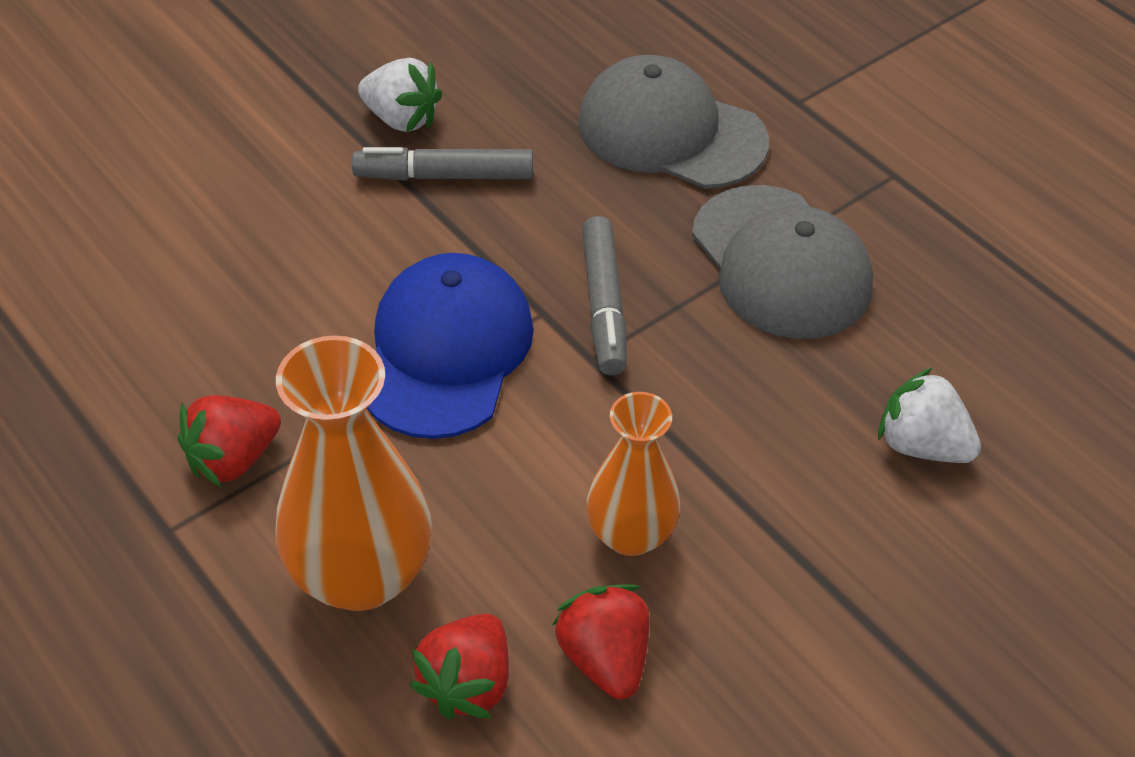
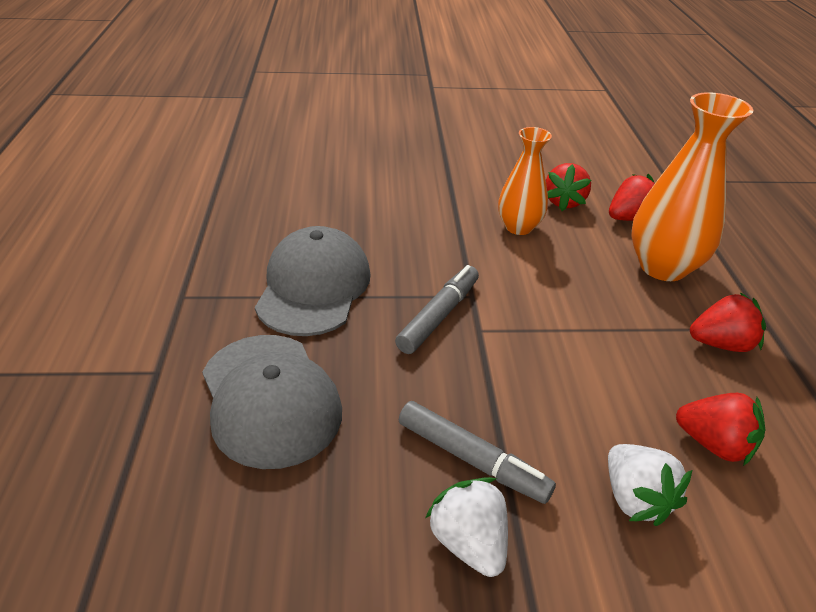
camera: 145 degrees left, 10 degrees down
(213, 309) = (714, 444): none -> red strawberry
(446, 351) = (556, 338): blue cap -> none
(921, 445) = (354, 198): white strawberry -> white strawberry (635, 499)

